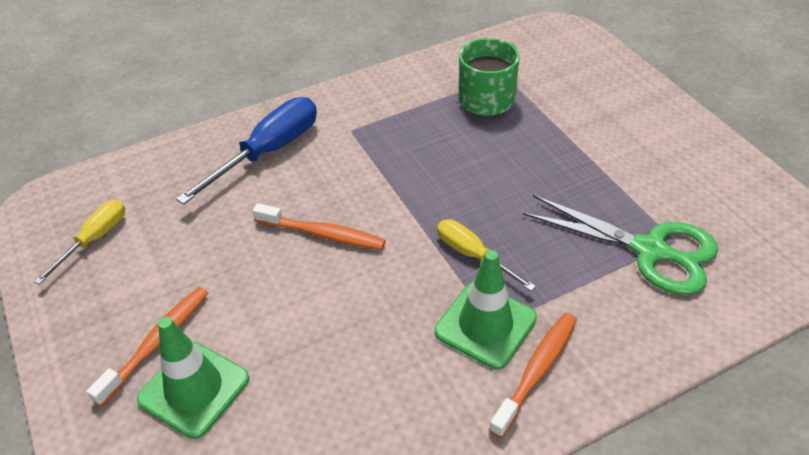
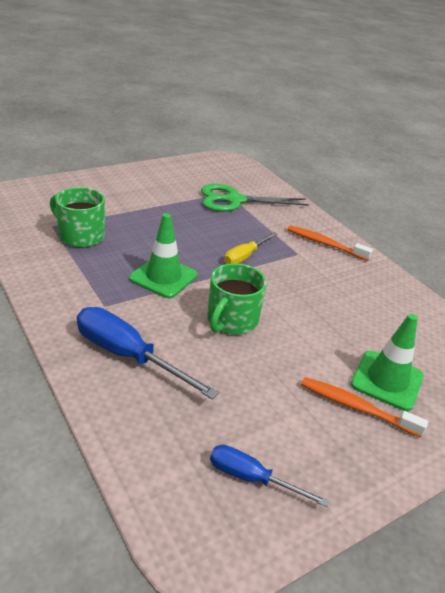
camera: 100 degrees left, 10 degrees down
(94, 239) = (251, 478): yellow screwdriver -> blue screwdriver
(323, 234) = (231, 320): orange toothbrush -> green mug
(485, 325) = (299, 257): green traffic cone -> green traffic cone (163, 277)
(650, 250) = (234, 200): green scissors -> green scissors turned 120 degrees counterclockwise

